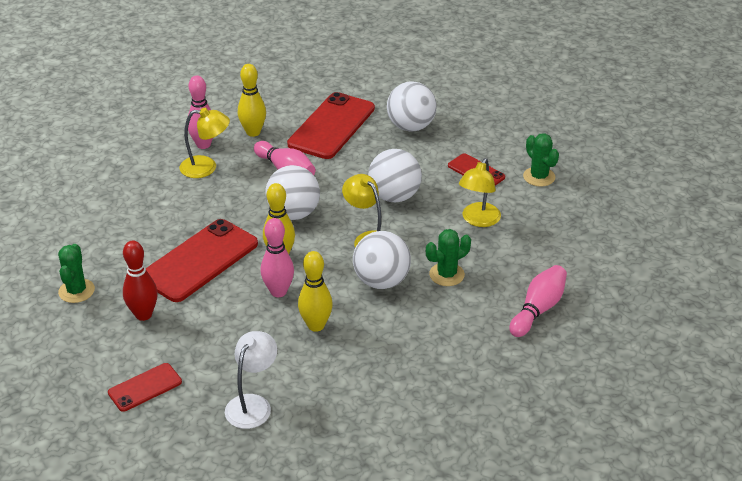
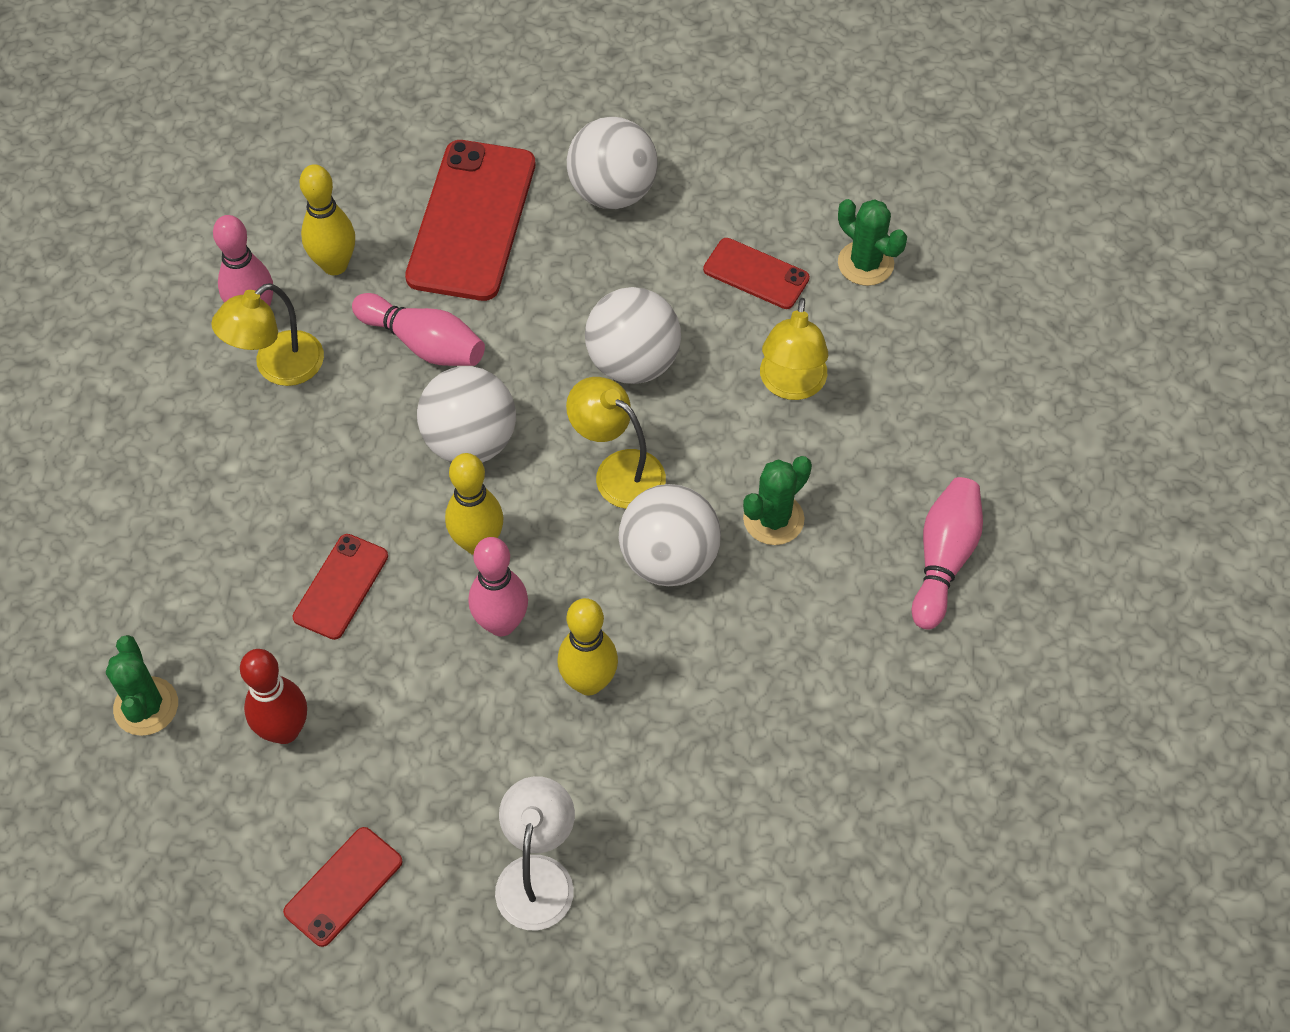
camera: 15 degrees left, 20 degrees up
(199, 261) = (341, 586): red phone -> red phone, size x0.52
(206, 167) = (278, 367): yellow lamp -> yellow lamp turned 150 degrees clockwise

